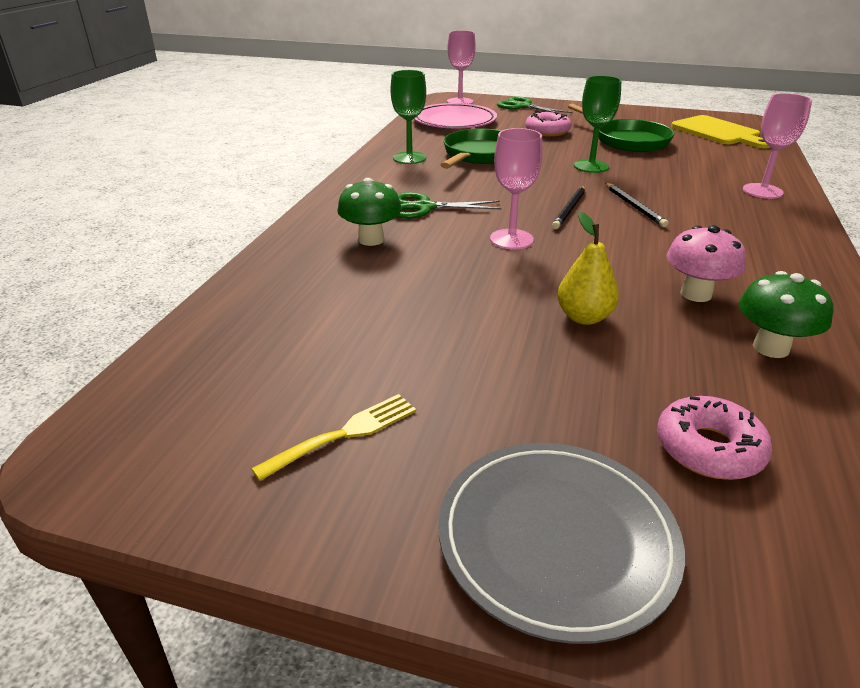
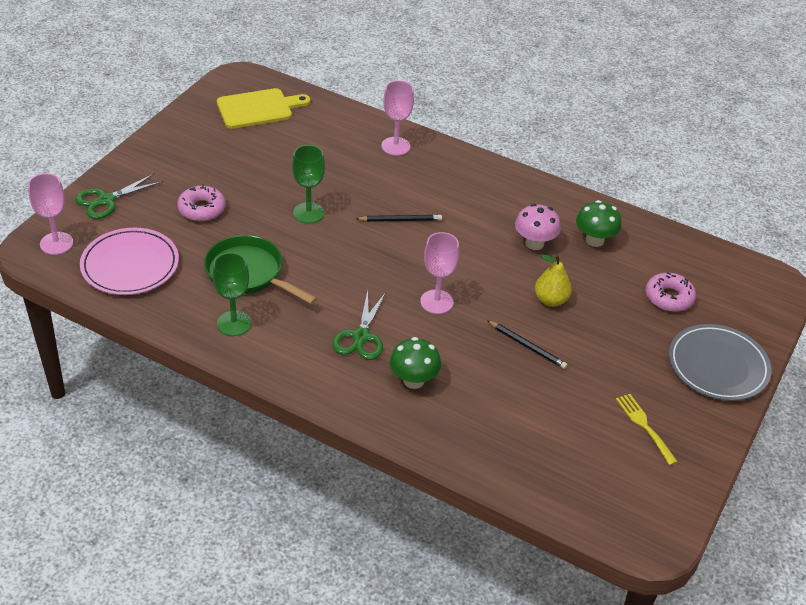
camera: 80 degrees left, 10 degrees up
(569, 209) = (394, 255): black pencil -> black pencil (527, 346)
(627, 140) = (254, 168): green pan -> none

